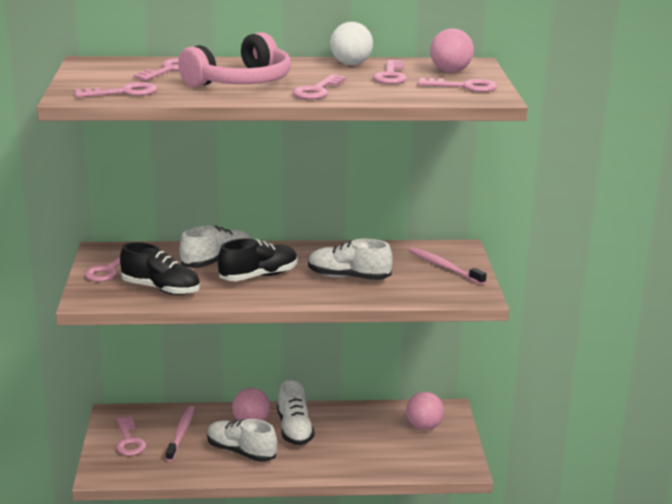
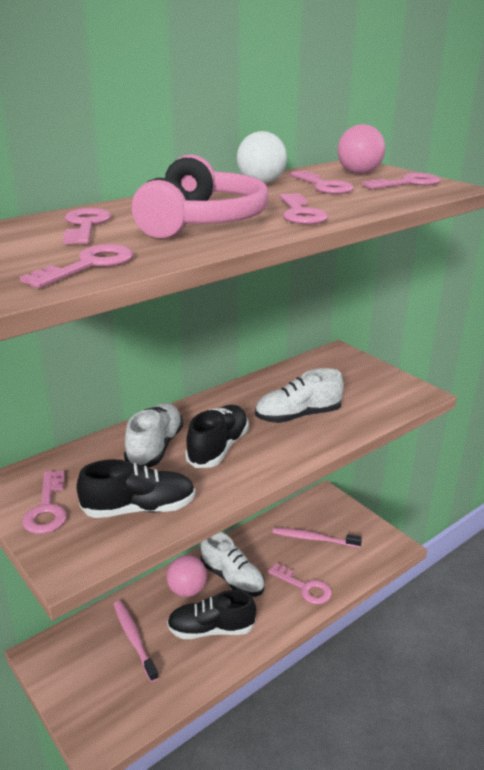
camera: 35 degrees left, 5 degrees up
(129, 441) = (89, 679): pink key -> pink key (304, 587)
(241, 452) = (211, 629): white shoe -> black shoe
(424, 426) = (326, 521): pink ball -> none
(444, 267) = (354, 375): pink toothbrush -> pink toothbrush (313, 539)

